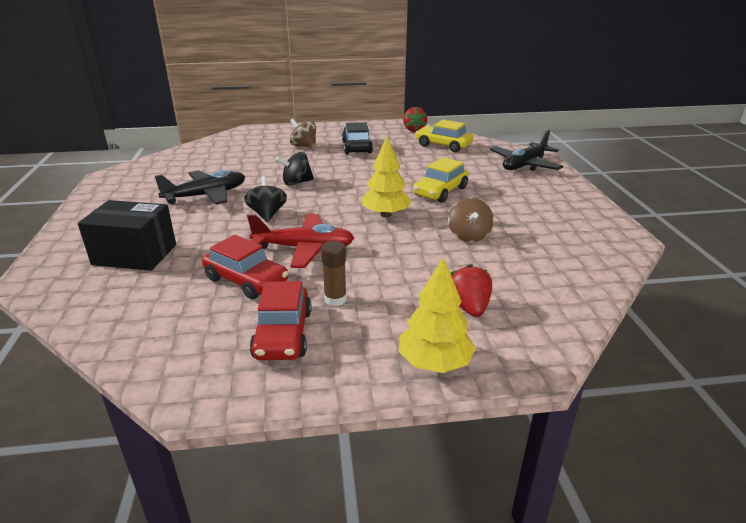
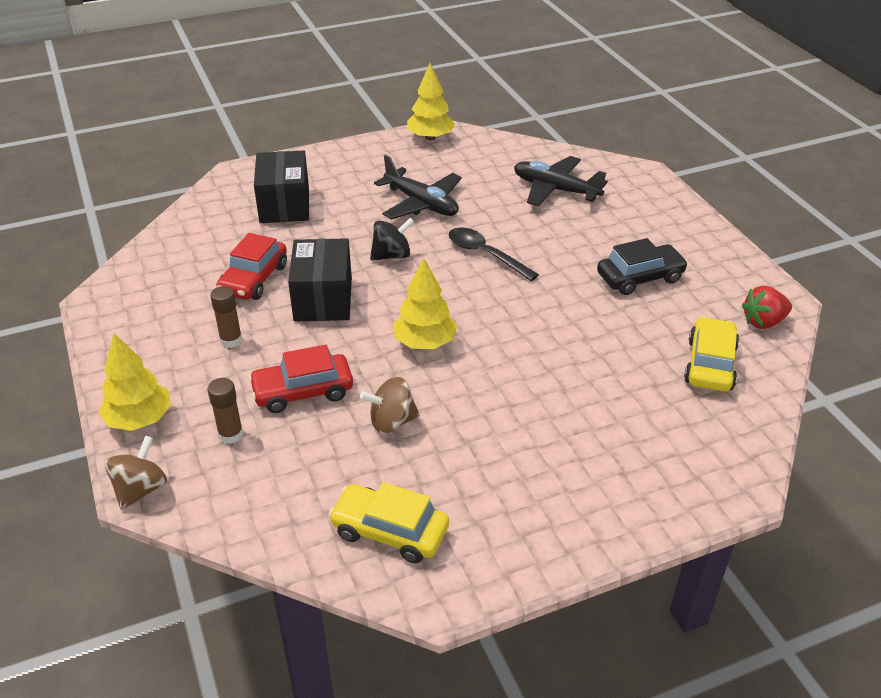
camera: 75 degrees right, 10 degrees up
(112, 181) = (430, 137): none -> yellow tree
(283, 334) = (173, 322): red car -> red car (303, 391)
(296, 183) = (485, 254): black spinning top -> black spoon
(304, 146) = (612, 231): brown spinning top -> brown spinning top (140, 489)
(304, 248) = (323, 299): red plane -> black box
(440, 191) = (517, 382): yellow car -> yellow car (389, 531)
(469, 307) = (231, 435): red strawberry -> brown glue stick
(524, 165) = (679, 470): black plane -> black plane (555, 190)

